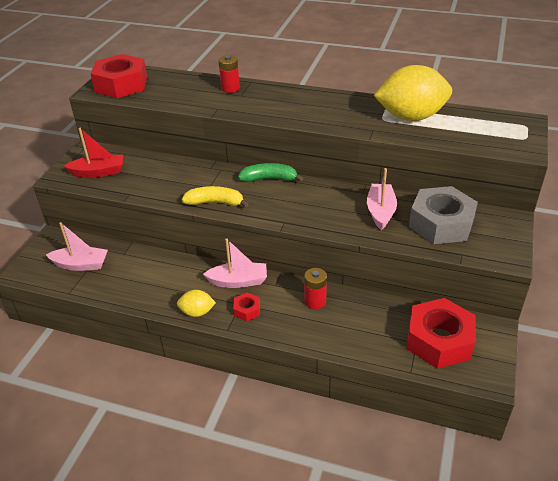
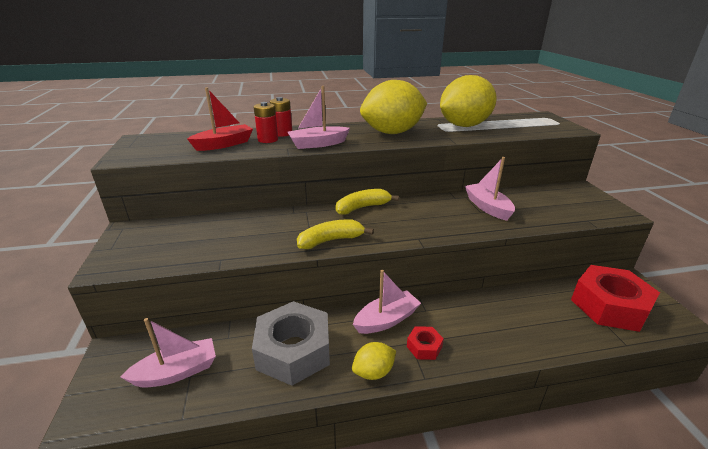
camera: 30 degrees left, 10 degrees down
(98, 172) = (161, 248): red boat -> red boat (224, 144)
(121, 84) = (154, 148): red nut -> none
(246, 110) = (318, 144): none -> pink boat
(269, 179) = (362, 207): green banana -> yellow banana
(315, 301) = (477, 311): red battery -> red battery (268, 140)
(327, 110) = (392, 132): none -> yellow lemon
(441, 223) = (542, 203): grey nut -> grey nut (293, 351)

